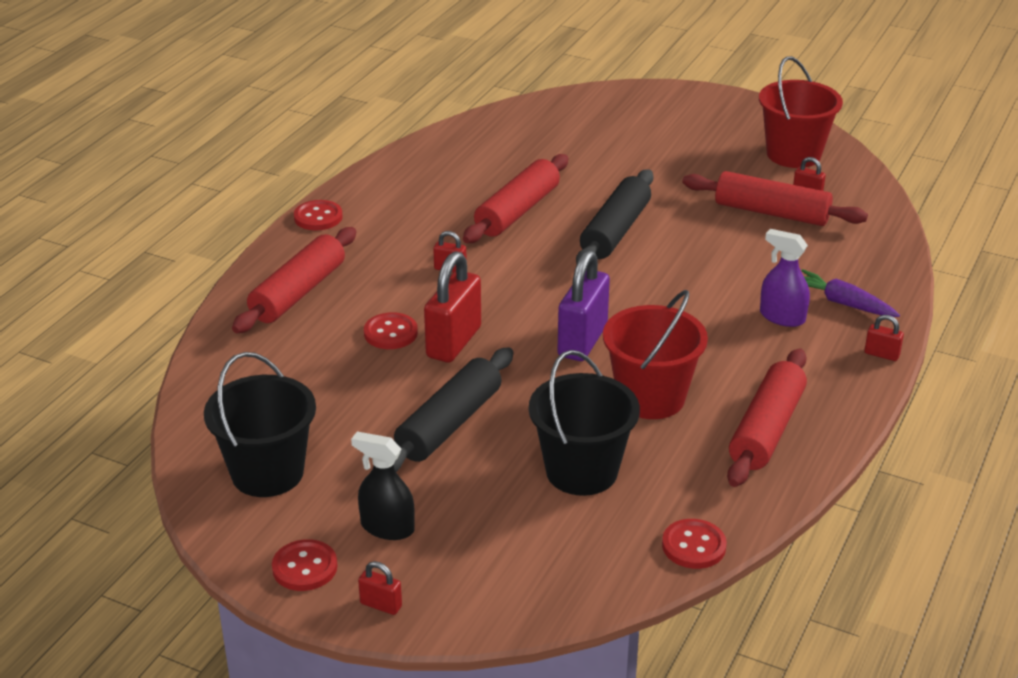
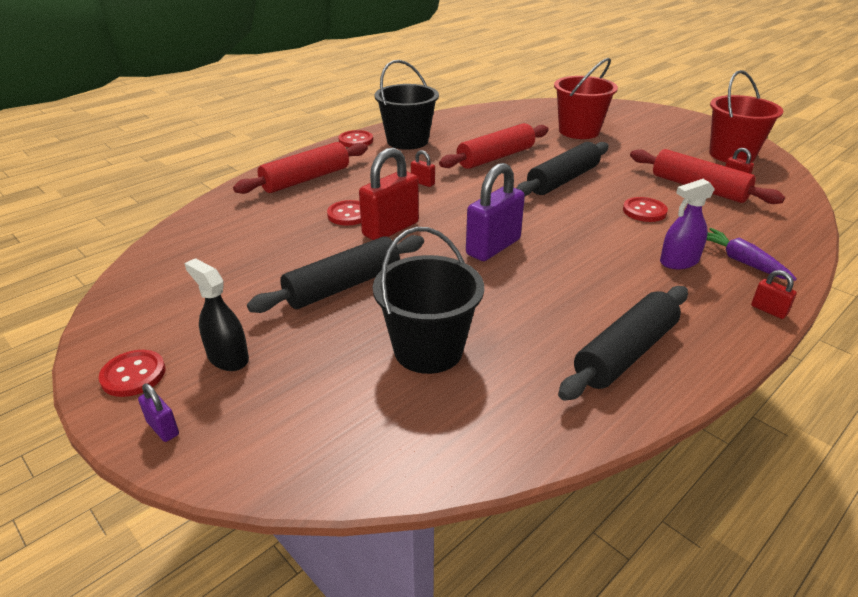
camera: 20 degrees right, 0 degrees up
(267, 473) = (176, 291): black bucket -> black bucket (407, 141)
(381, 605) = (163, 428): red padlock -> purple padlock
(650, 398) = (527, 301): red bucket -> red bucket (579, 131)
(693, 546) = (496, 452): red button -> red button (644, 211)
(767, 430) = (625, 353): red rolling pin -> black rolling pin
(782, 317) = (679, 262): purple spray bottle -> purple spray bottle turned 75 degrees counterclockwise

